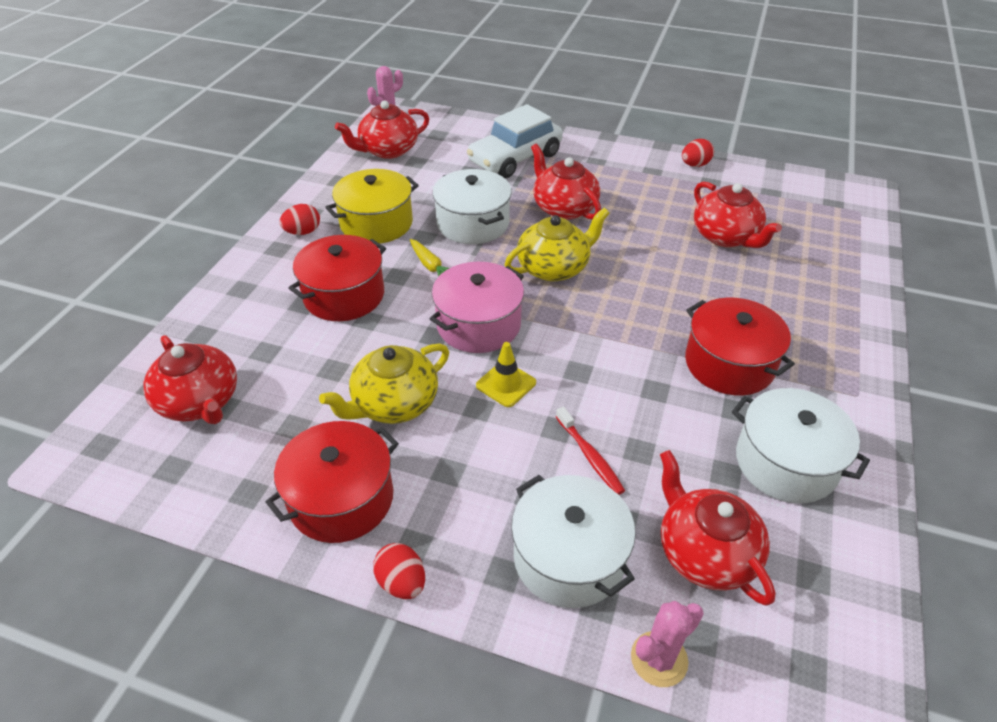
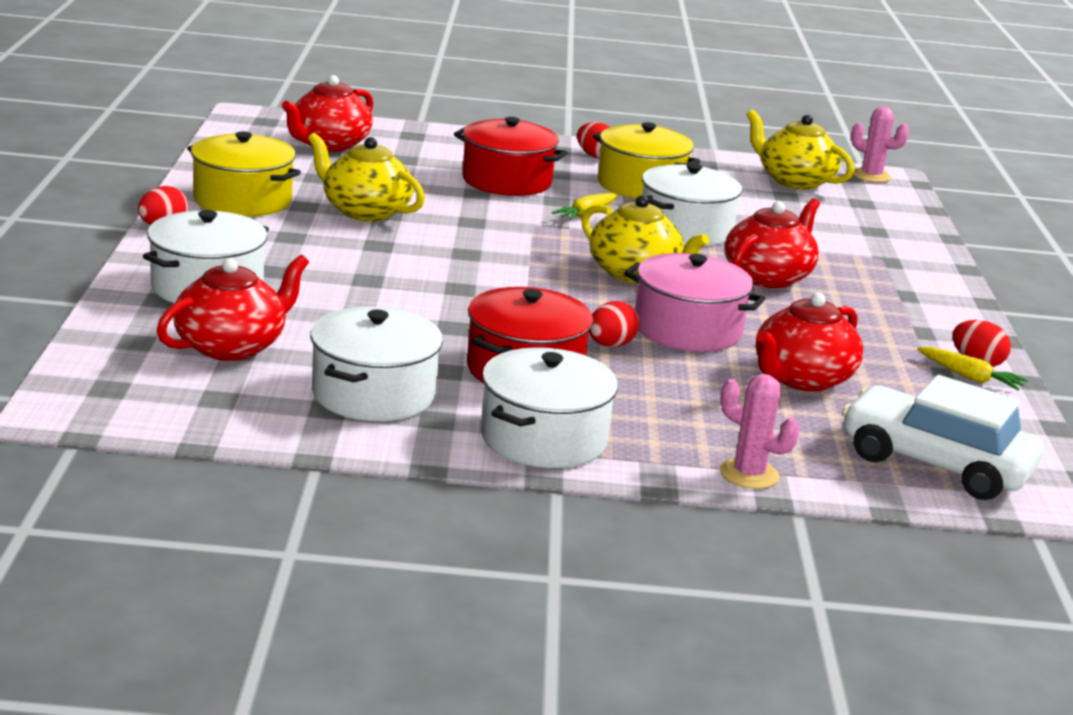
camera: 70 degrees right, 20 degrees down
(341, 499) = (242, 200): red pot -> yellow pot
(388, 150) = (794, 181): red teapot -> yellow teapot
(478, 325) = (503, 240): pink pot -> pink pot (687, 329)
(506, 384) = (419, 255): yellow traffic cone -> none
(515, 158) = (855, 247): white car -> white car (935, 463)
(590, 456) = (336, 295): red toothbrush -> none
(659, 659) = (108, 323): pink cactus -> pink cactus (749, 474)
(683, 310) = (610, 345): none -> red egg
(715, 173) = (970, 377): none -> yellow carrot
(839, 377) = (543, 438): none -> white pot

